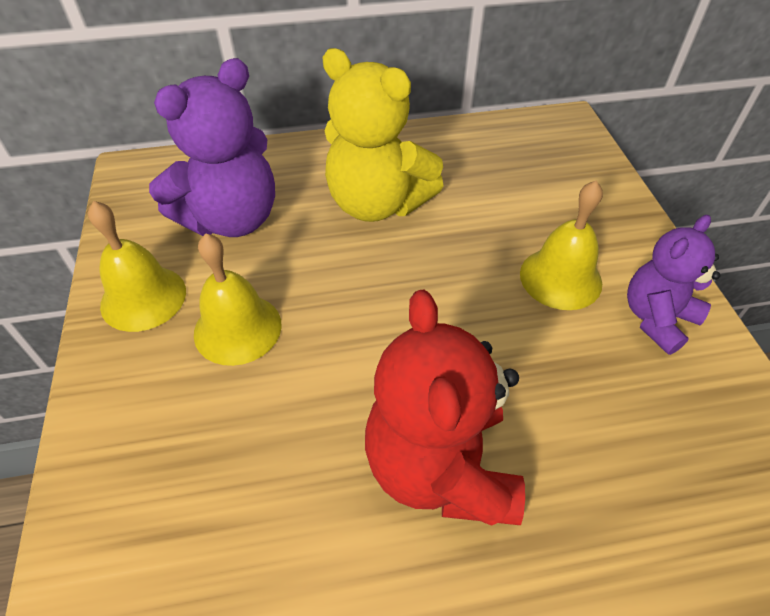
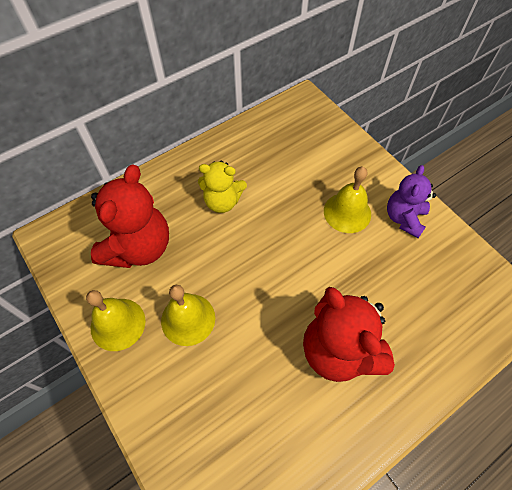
camera: 25 degrees left, 10 degrees up
(231, 219) = (138, 247): purple teddy bear -> red teddy bear
(377, 203) = (222, 201): yellow teddy bear -> yellow teddy bear, size x0.62

